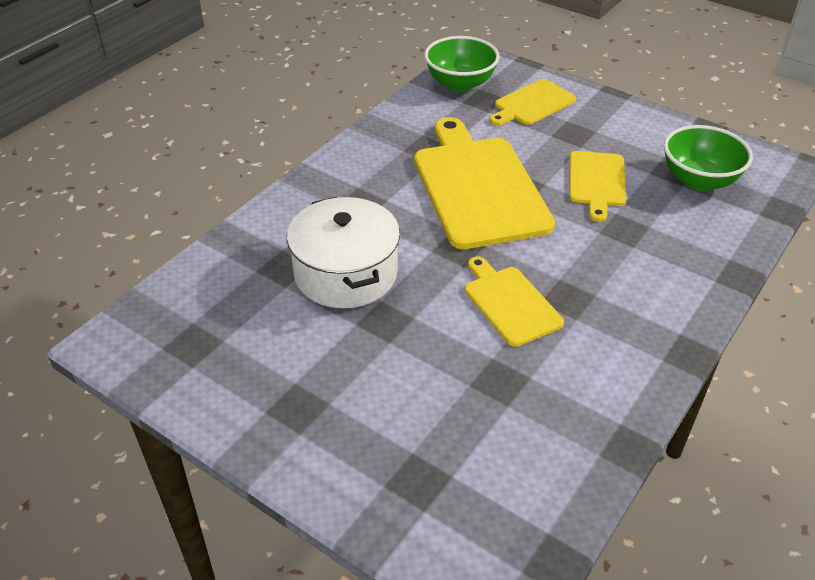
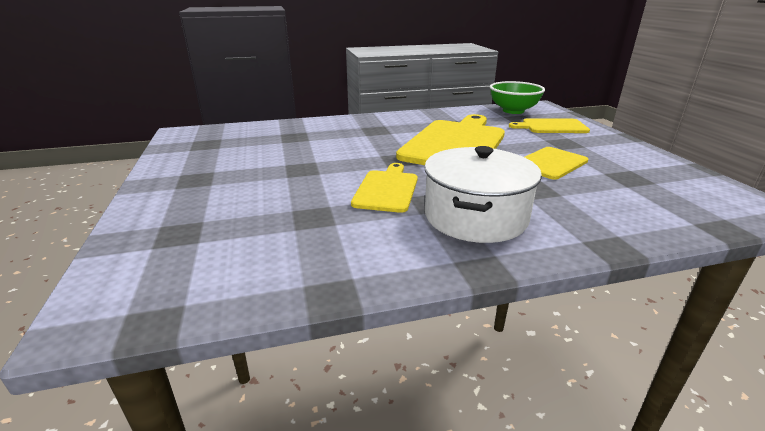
camera: 40 degrees right, 15 degrees down
(346, 273) = (318, 147): white pot -> white pot (475, 217)
(699, 180) = (648, 188): green bowl -> none

